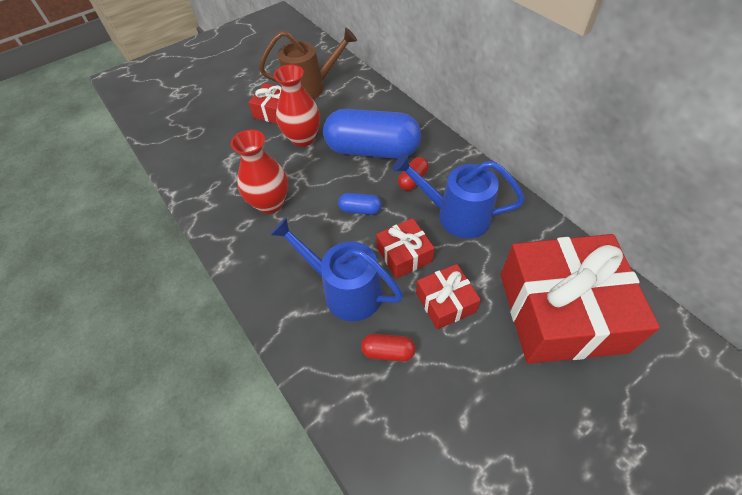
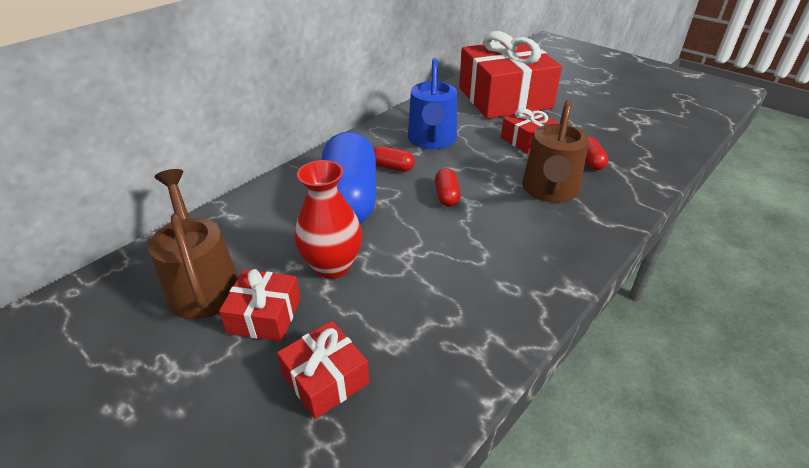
camera: 105 degrees left, 15 degrees down
(270, 203) = (465, 270): red vase -> none
(344, 290) = (549, 191): blue watering can -> brown watering can
(360, 210) = (446, 196): blue capsule -> red capsule
(404, 255) = (491, 163): red gift -> red gift (326, 379)

